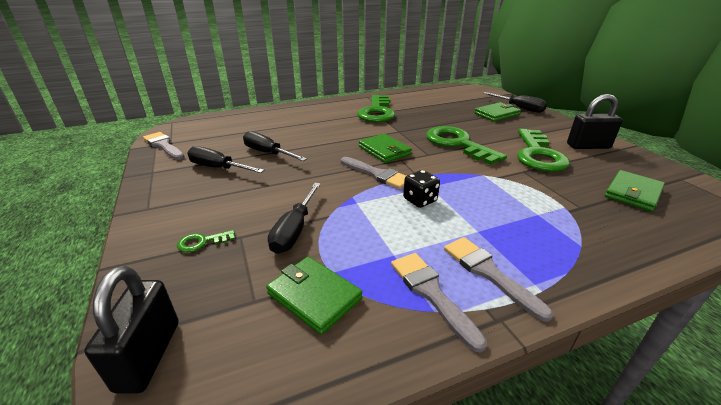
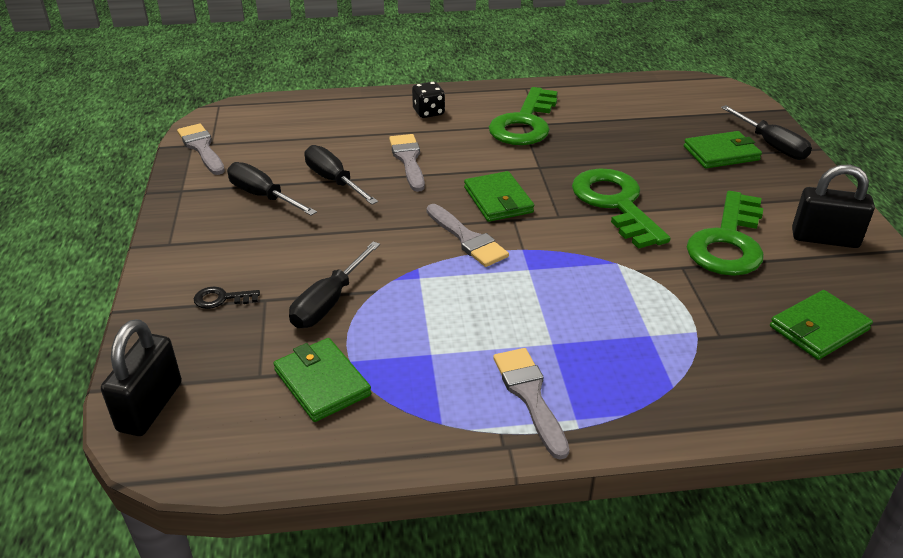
camera: 15 degrees right, 5 degrees up
(202, 242) = (221, 299): green key -> black key
(420, 200) = (503, 288): black dice -> black dice (428, 112)
(431, 293) = (449, 405): grey brush -> grey brush (408, 160)

